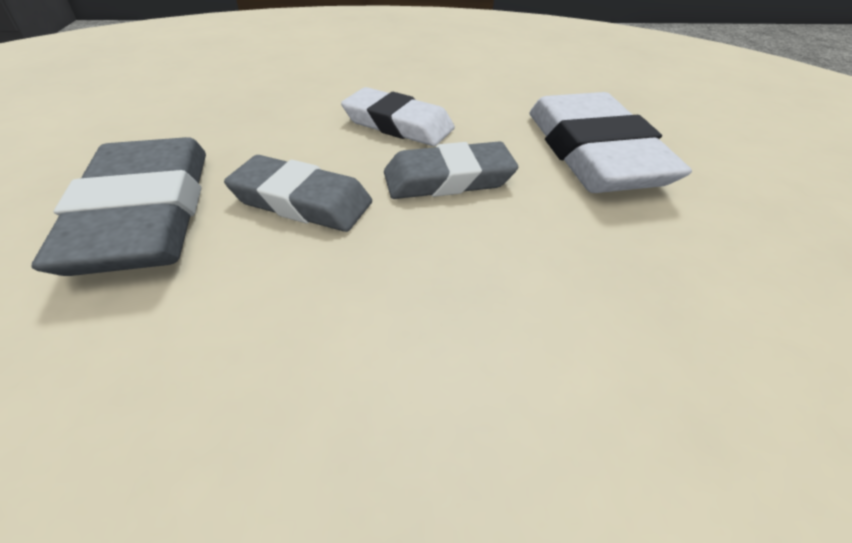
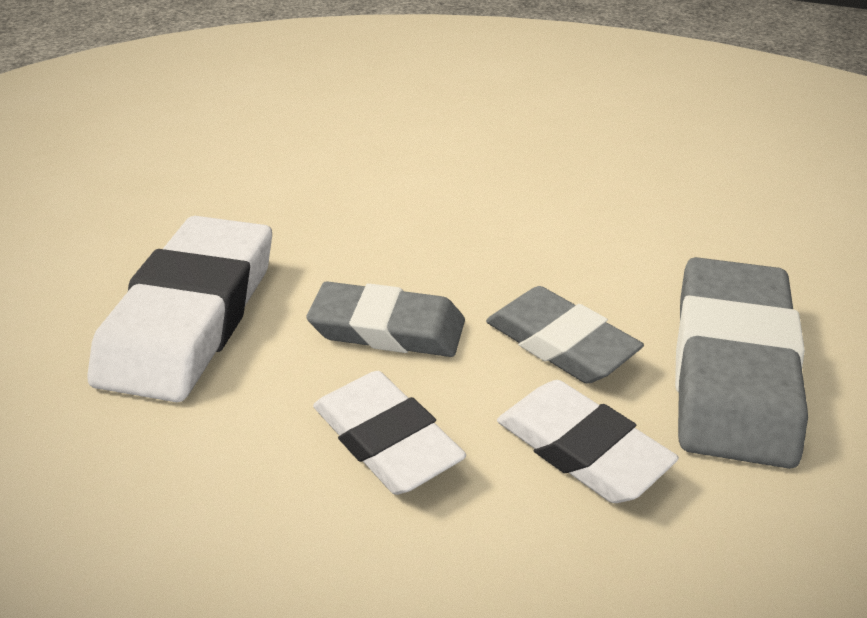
camera: 155 degrees left, 5 degrees down
(274, 143) = (582, 449): none -> white eraser

